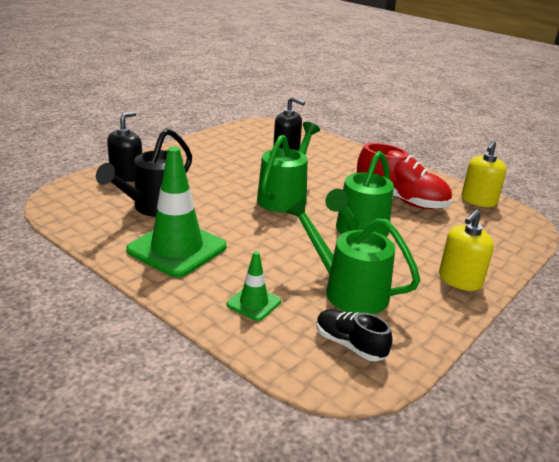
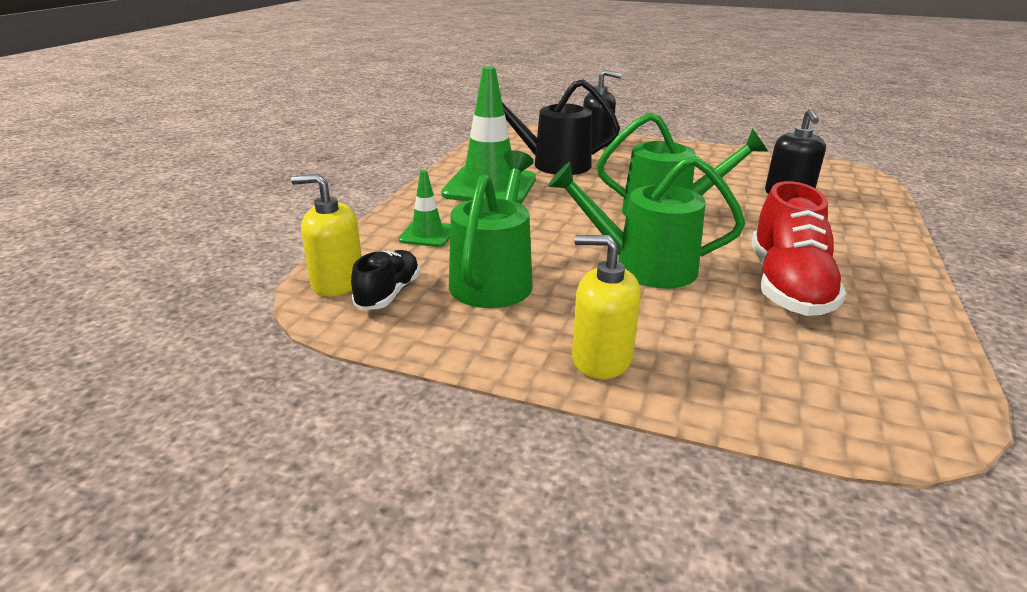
camera: 70 degrees right, 0 degrees up
(478, 201) = (914, 361): yellow soap dispenser -> yellow soap dispenser (337, 282)

